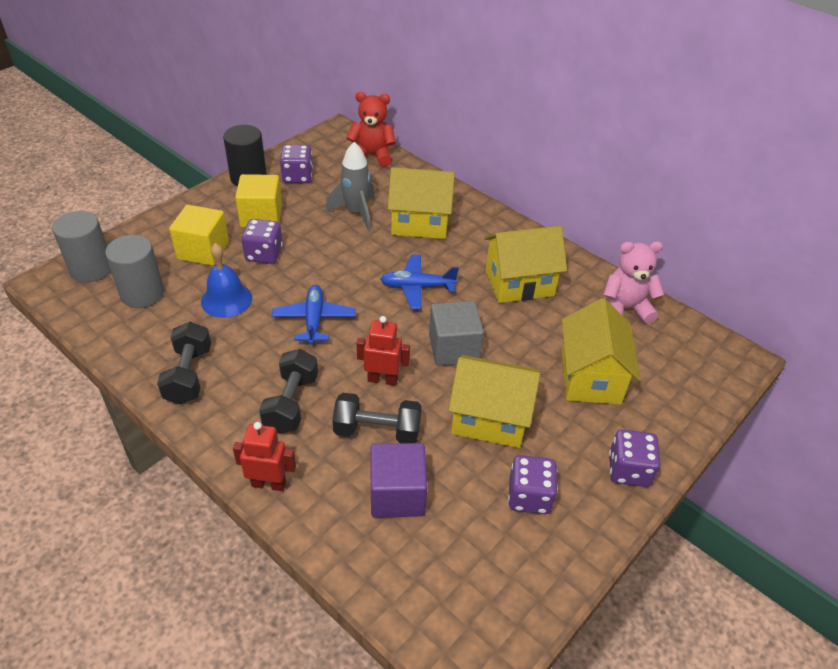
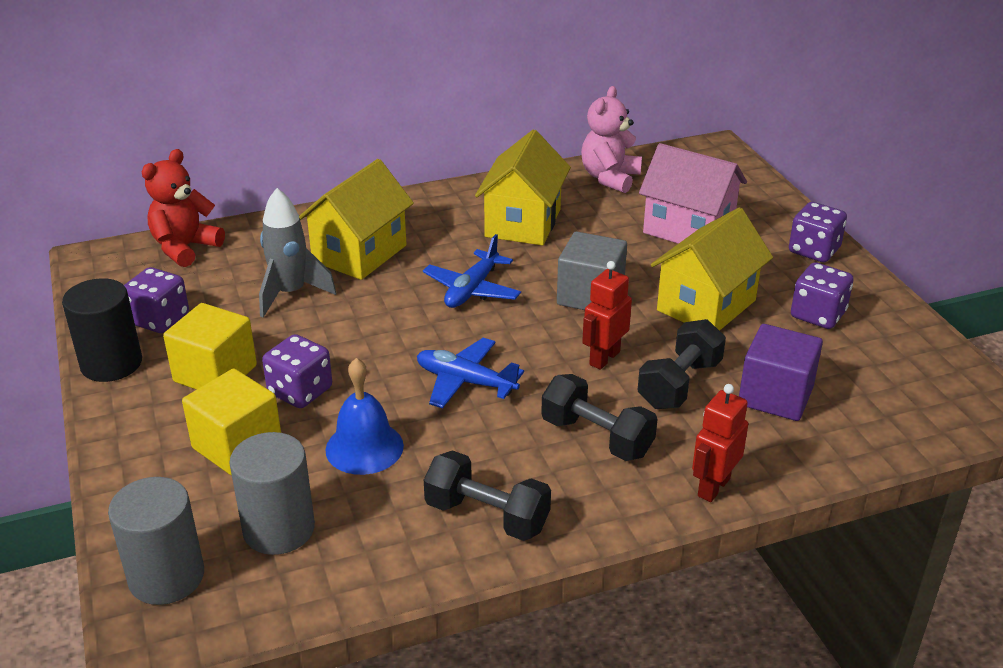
camera: 60 degrees left, 10 degrees down
(590, 377) = (688, 229): yellow house -> pink house

